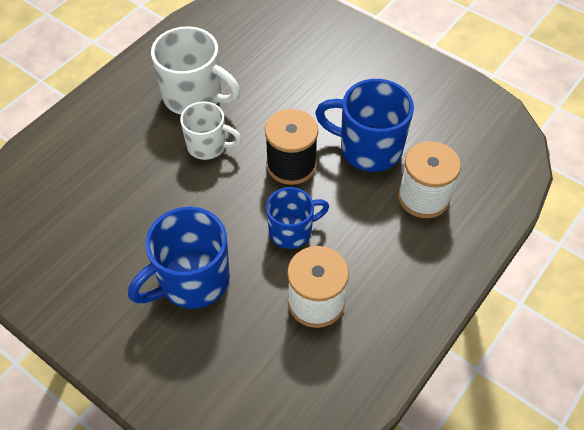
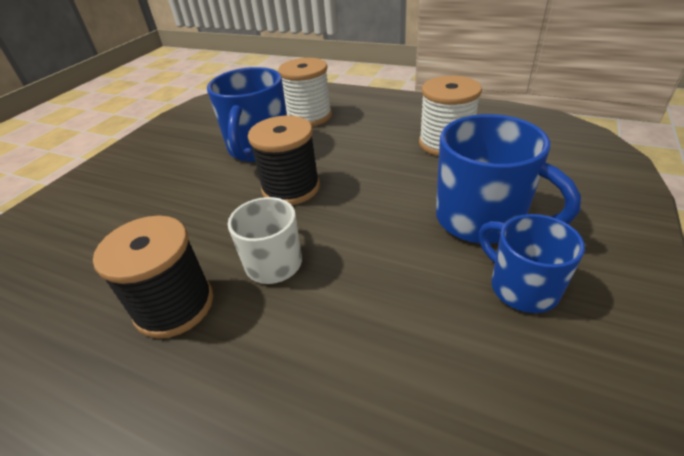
camera: 100 degrees left, 15 degrees down
(194, 97) = (174, 305): white mug -> black spool
(292, 231) = (377, 170): blue mug -> blue mug (521, 287)

